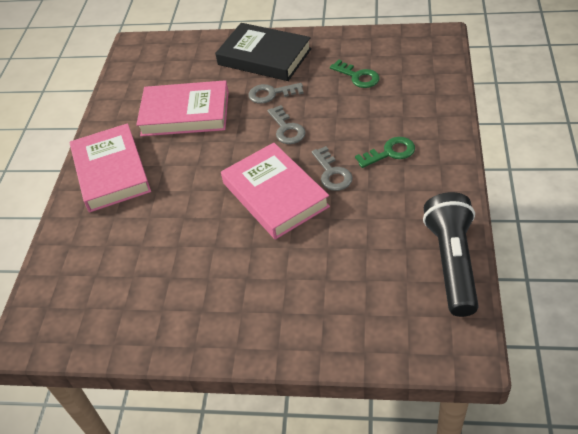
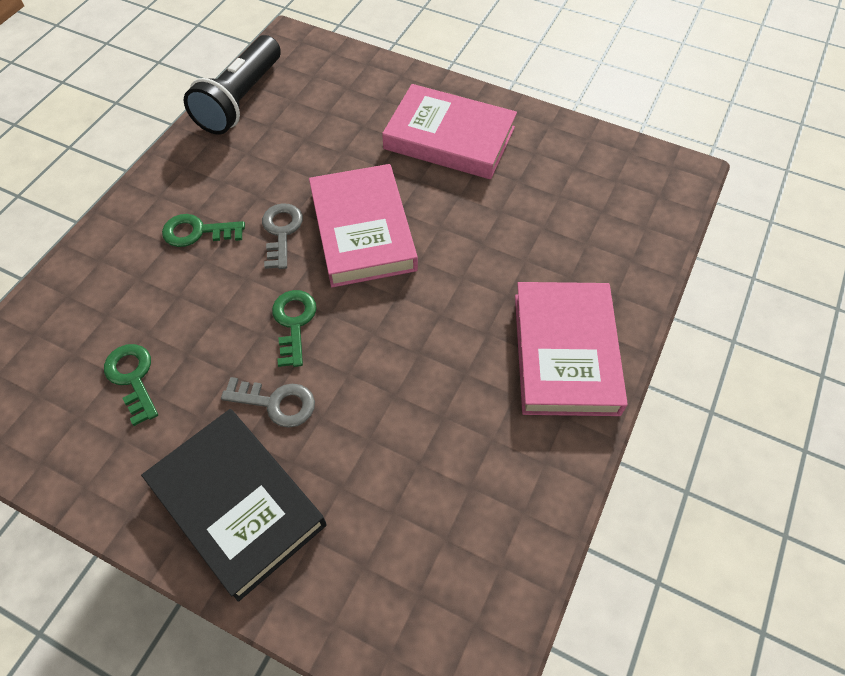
camera: 165 degrees left, 10 degrees up
(185, 113) = (425, 423): pink book -> pink book (449, 138)
(286, 129) = (294, 323): grey key -> green key

